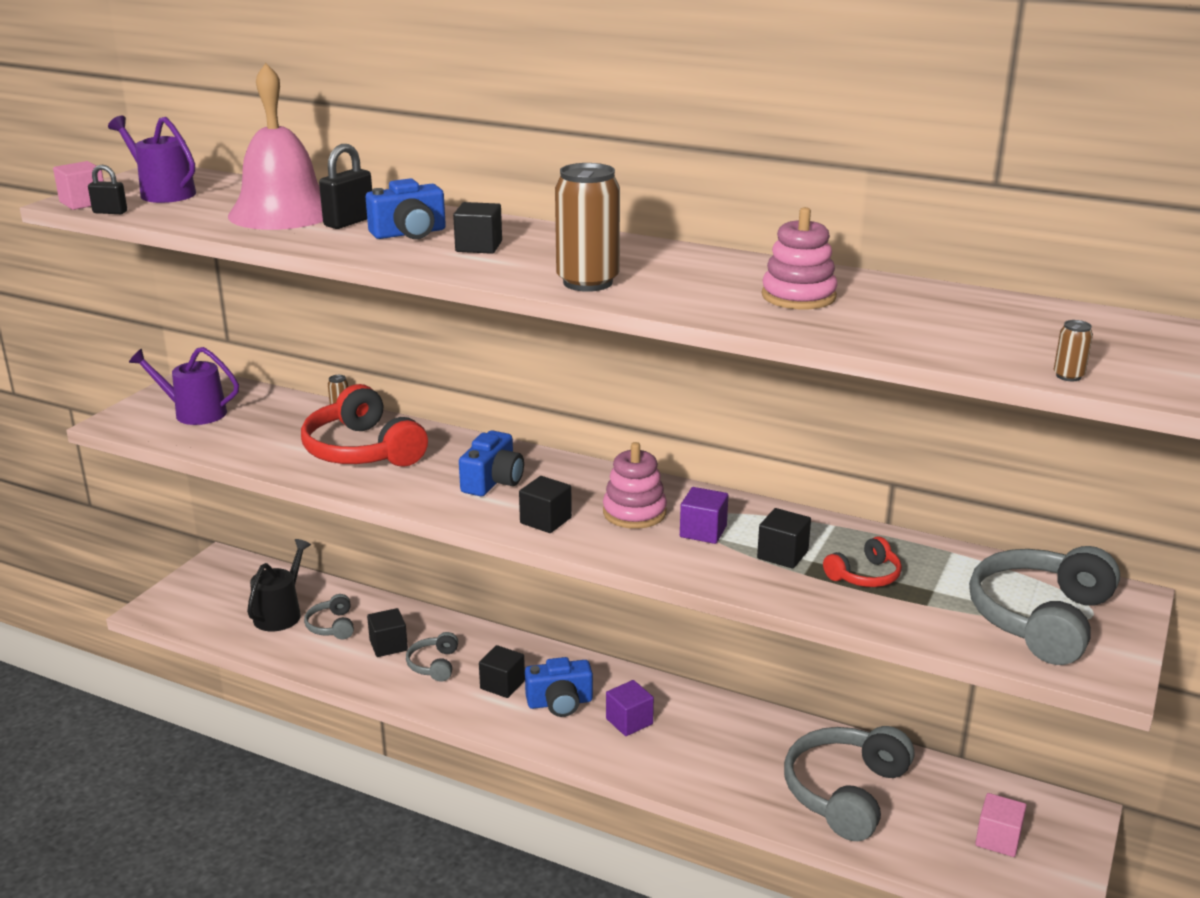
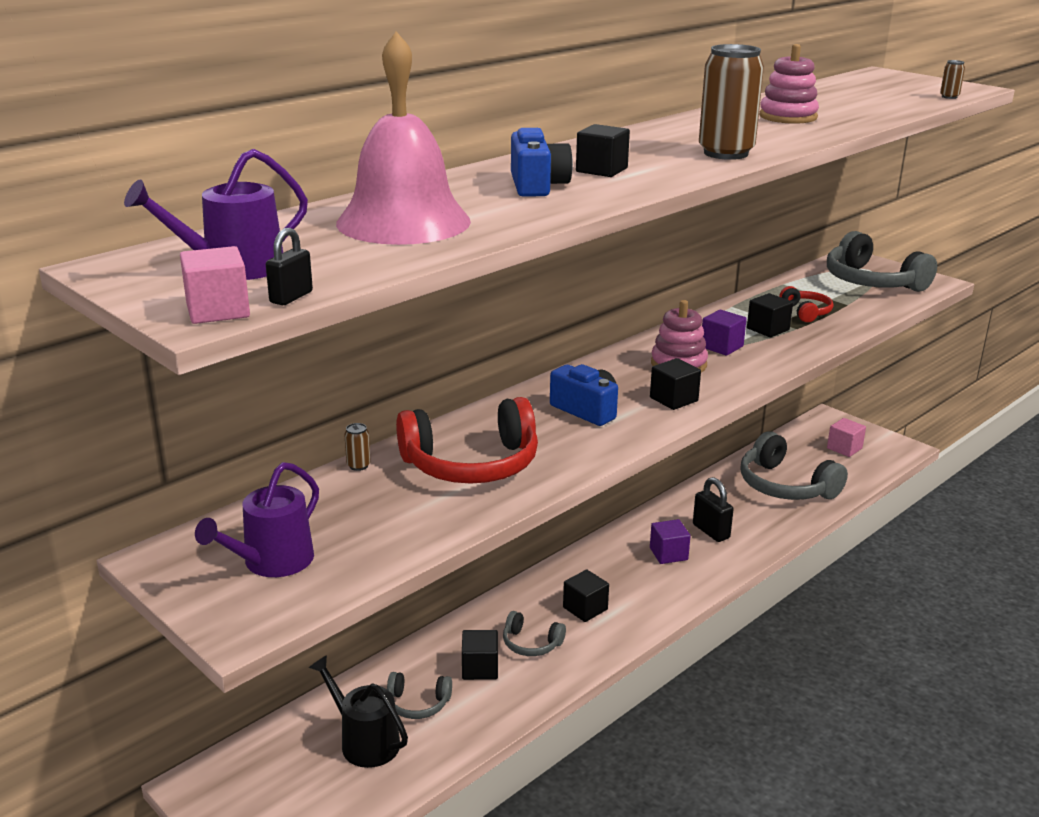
camera: 70 degrees left, 0 degrees up
(349, 222) = (473, 201): black padlock -> black padlock (711, 531)
(560, 703) = (627, 582): blue camera -> none

